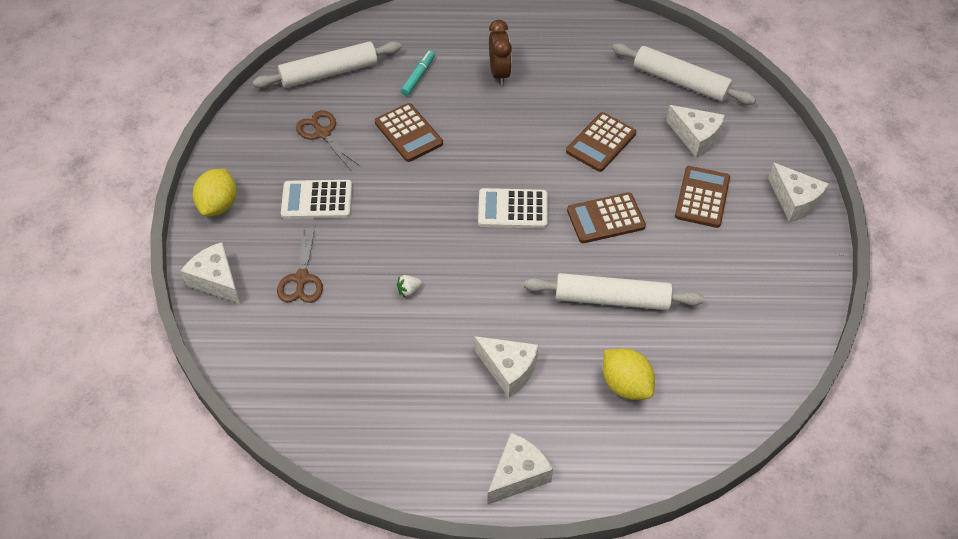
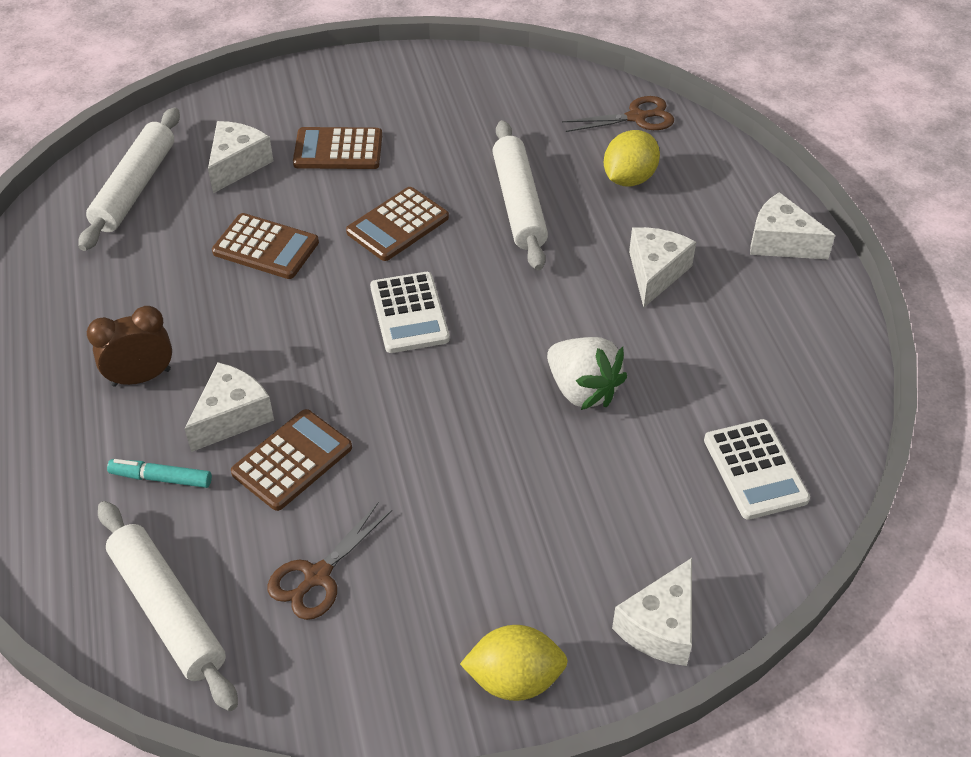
camera: 105 degrees left, 5 degrees down
(302, 278) = (612, 516): brown scissors -> brown scissors (636, 117)
(317, 200) = (462, 541): white calculator -> white calculator (755, 470)
(409, 290) = (582, 390): white strawberry -> white strawberry, size x2.38
(605, 219) = (398, 225): brown calculator -> brown calculator turned 75 degrees clockwise
(794, 201) = (323, 81): white cheese -> white cheese (232, 416)

